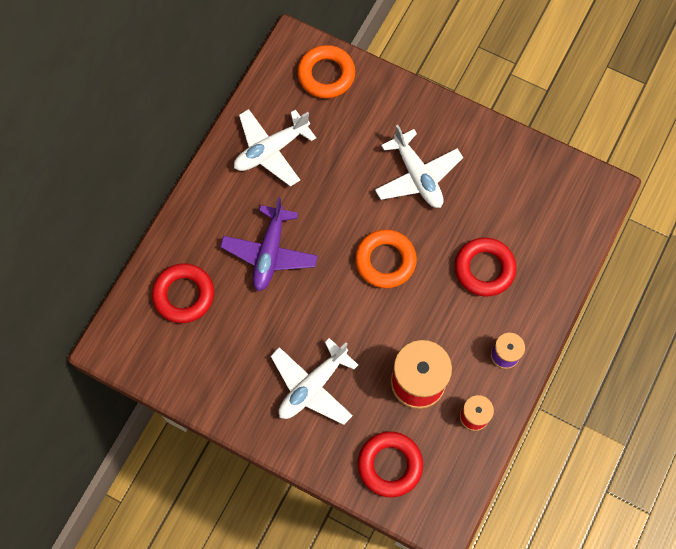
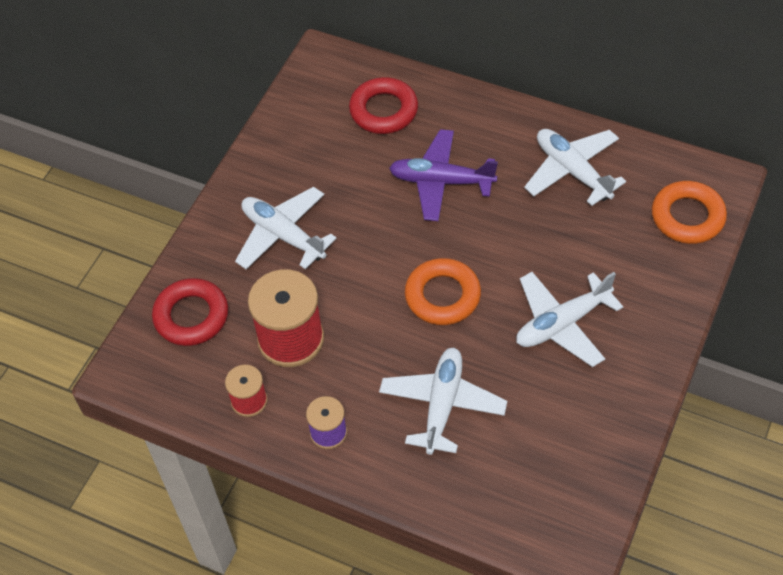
camera: 90 degrees right, 15 degrees down
(484, 269) = (442, 405): red ring -> white plane

